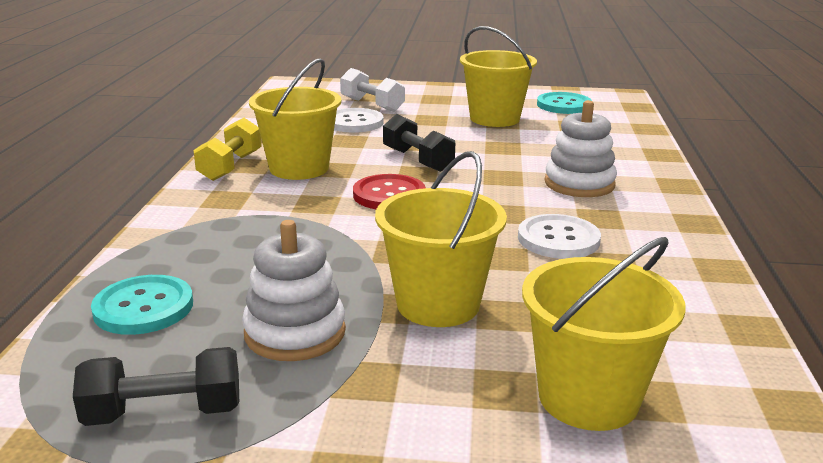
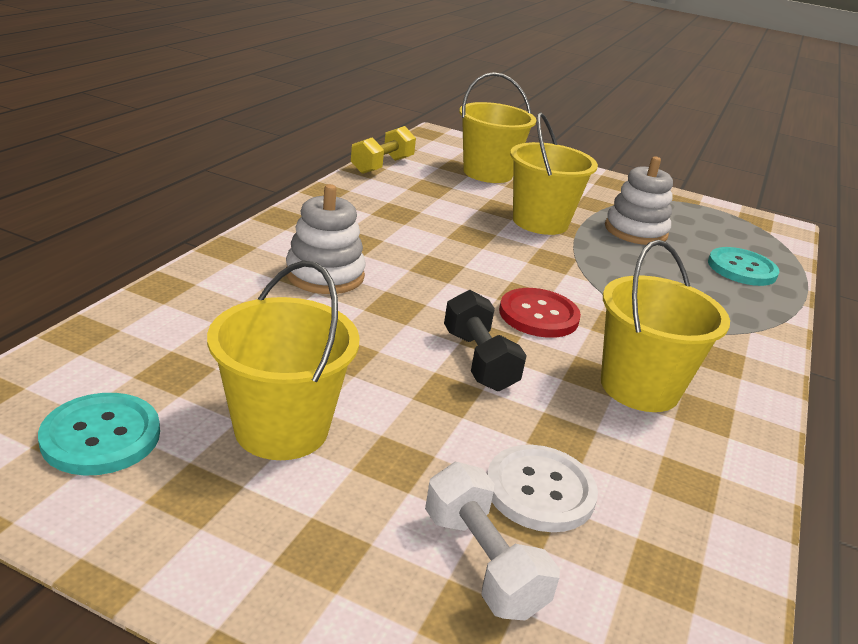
camera: 165 degrees left, 5 degrees up
(164, 412) = (699, 218): black dumbbell -> none
(230, 166) = (734, 416): yellow dumbbell -> yellow dumbbell (382, 165)
(558, 239) = (415, 235): white button -> none

